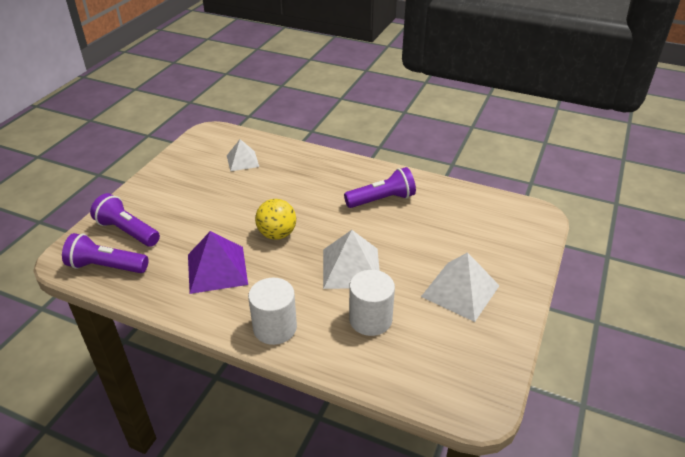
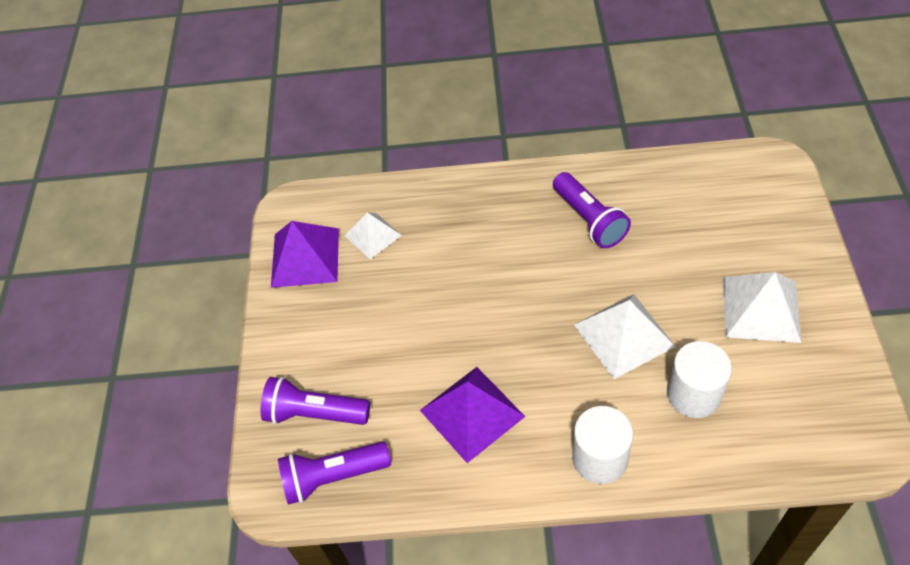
camera: 20 degrees left, 15 degrees up
(195, 157) = (305, 257): none -> purple pyramid
(277, 234) = (504, 329): yellow ball -> none
(382, 200) = (589, 219): purple flashlight -> purple flashlight turned 105 degrees clockwise

